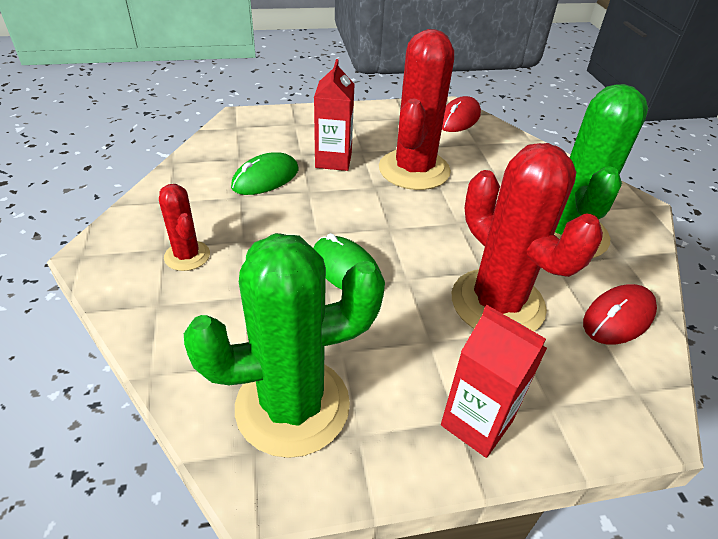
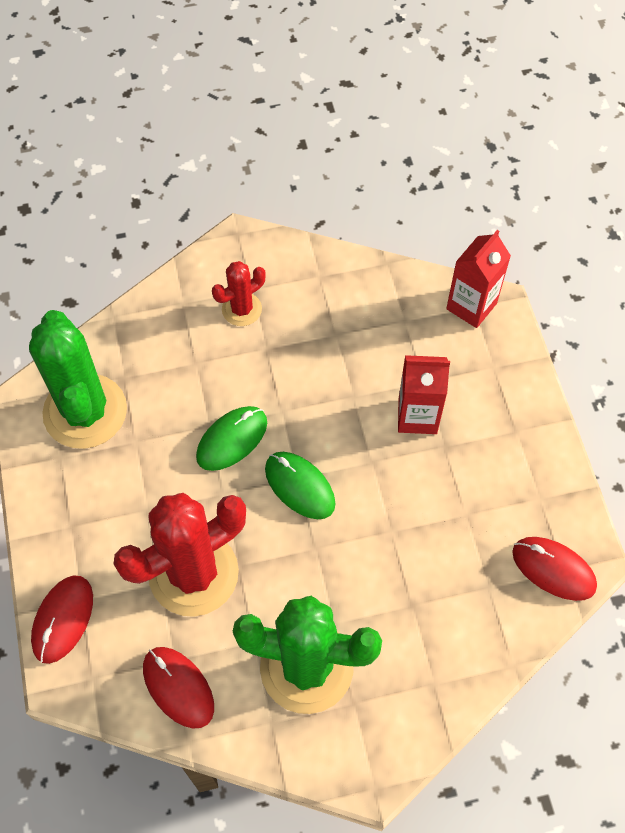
camera: 90 degrees right, 20 degrees up
(265, 178) = (370, 352): green mouse -> green mouse (299, 486)
(414, 170) = (411, 505): red cactus -> none
(476, 423) = (66, 540): red carton -> red carton (471, 306)
(580, 424) = (63, 619): none -> red mouse

